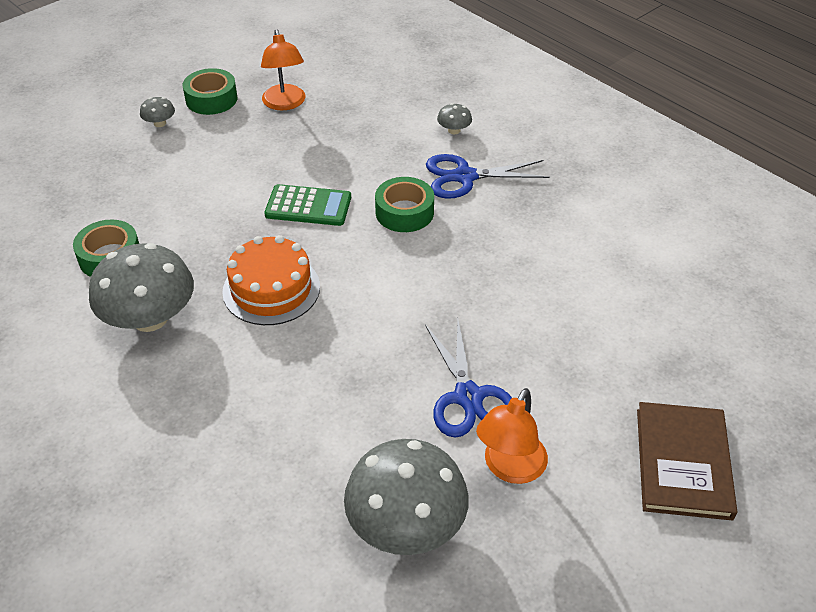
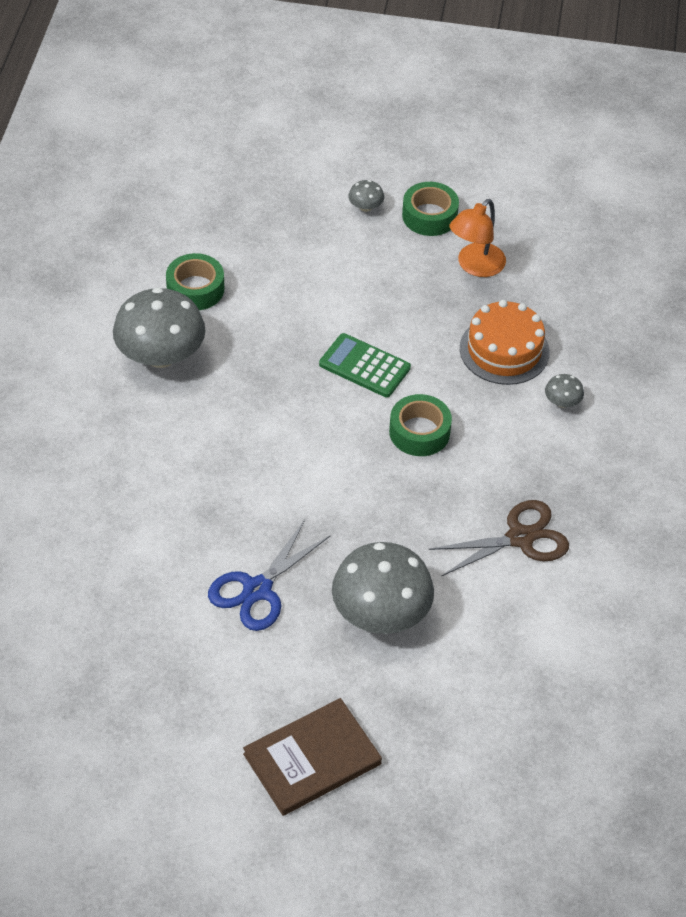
camera: 50 degrees right, 5 degrees up
(271, 289) = (253, 404): orange cake -> orange cake (504, 350)
(308, 206) = (364, 366): green calculator -> green calculator turned 150 degrees clockwise
(406, 524) = (114, 618): grey mushroom -> grey mushroom (381, 613)
(464, 177) = (506, 446): blue scissors -> none
(509, 468) = (212, 652): orange lamp -> none
(557, 215) = (520, 538): none -> brown scissors

